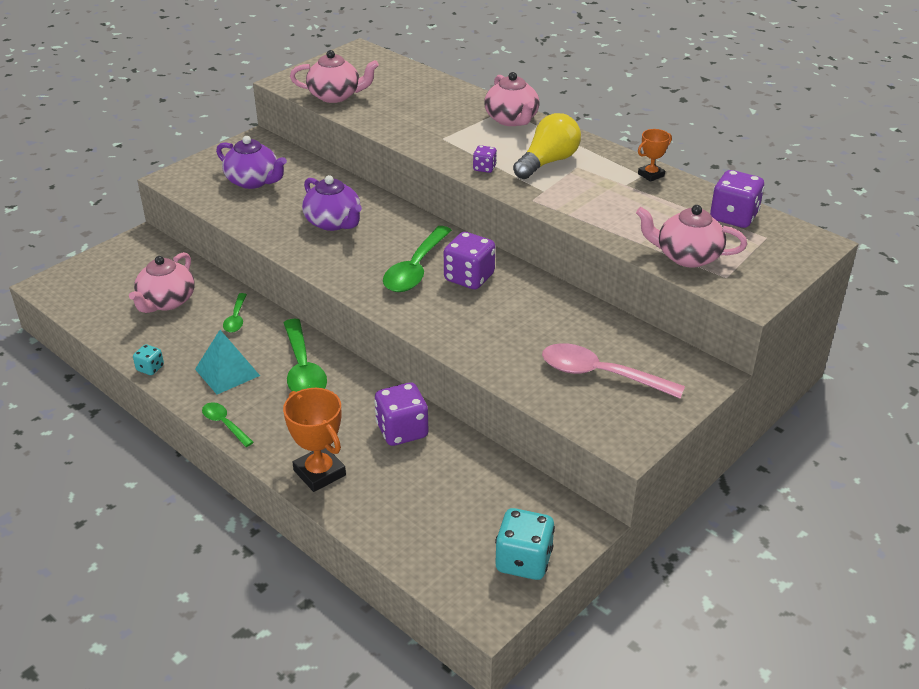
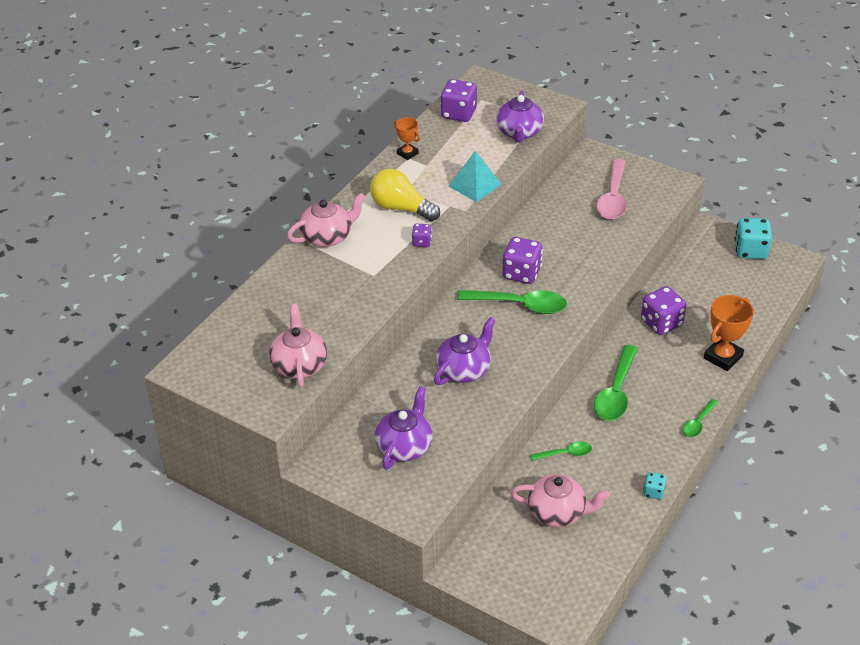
camera: 100 degrees left, 5 degrees up
(227, 372) = (638, 439): turquoise pyramid -> turquoise pyramid (475, 185)
(303, 369) = (616, 392): green spoon -> green spoon turned 135 degrees clockwise
(686, 256) = (519, 133): pink teapot -> purple teapot

